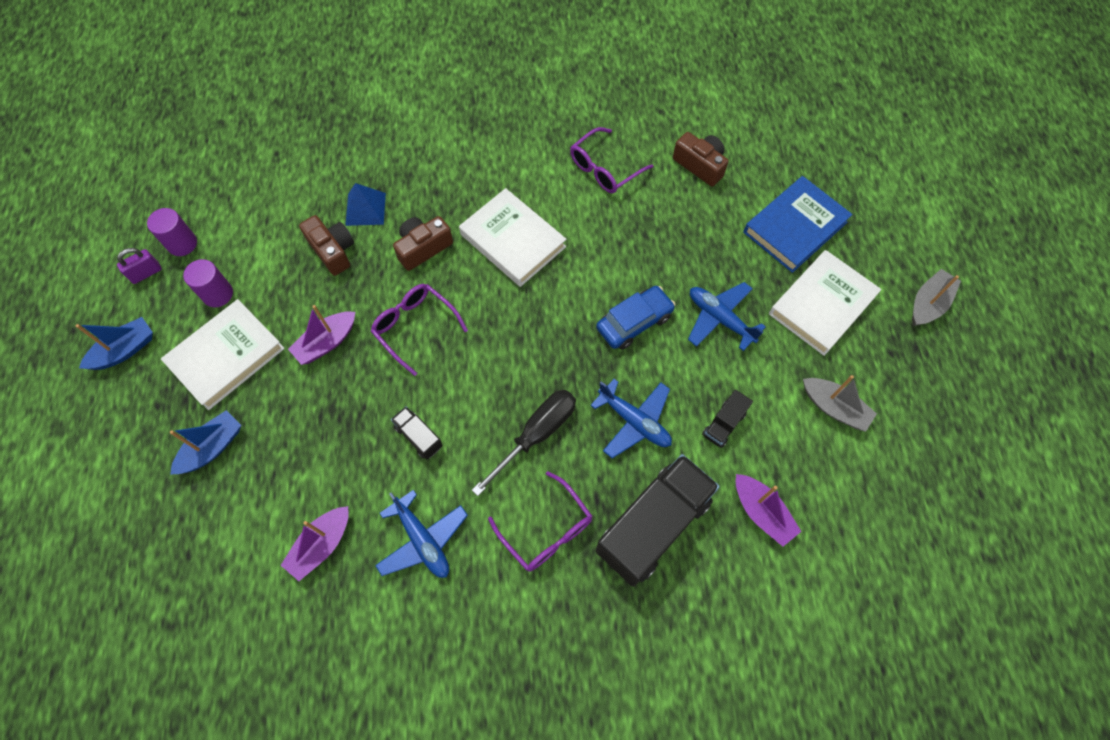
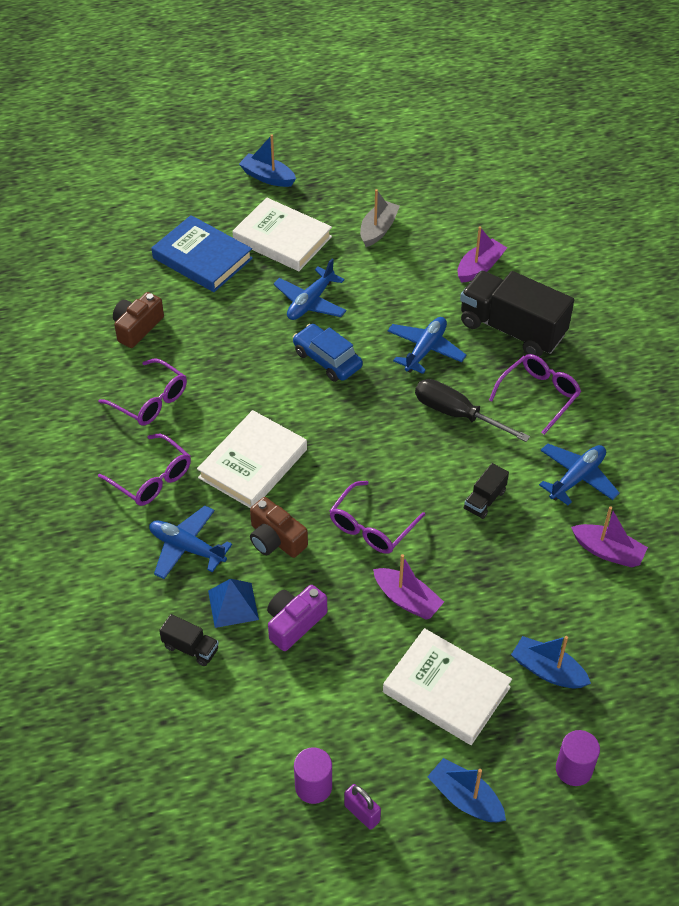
camera: 100 degrees left, 15 degrees down
(218, 294) = (373, 724): purple cylinder -> purple cylinder (574, 769)
(333, 251) = (294, 623): brown camera -> purple camera
(433, 182) = (187, 548): none -> blue plane
(513, 163) = (152, 479): none -> purple glasses
(723, 424) = (411, 293): black truck -> black truck (190, 648)
(928, 304) = (267, 177): grey boat -> blue boat

